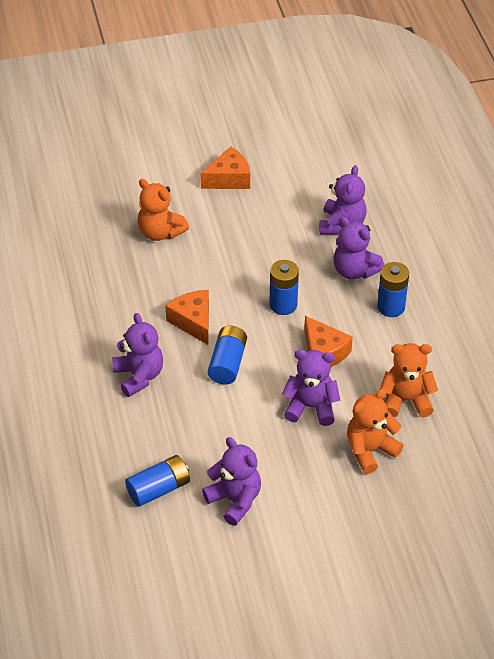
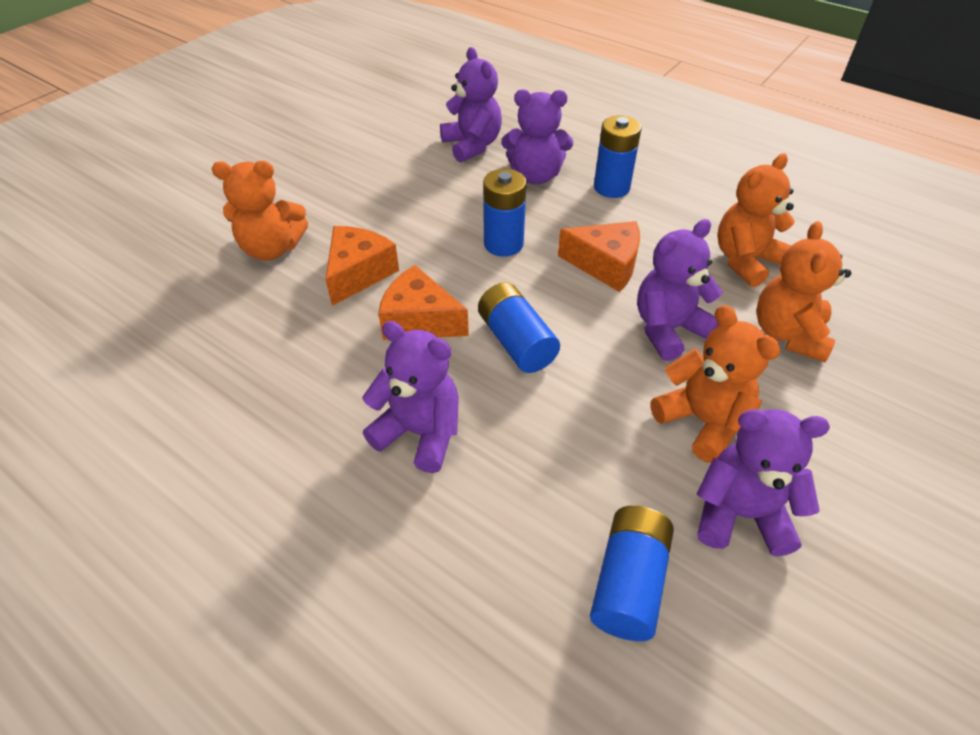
camera: 40 degrees left, 0 degrees up
(229, 179) = (303, 162): orange cheese -> orange cheese (358, 273)
(269, 457) = (702, 421): none -> orange teddy bear

